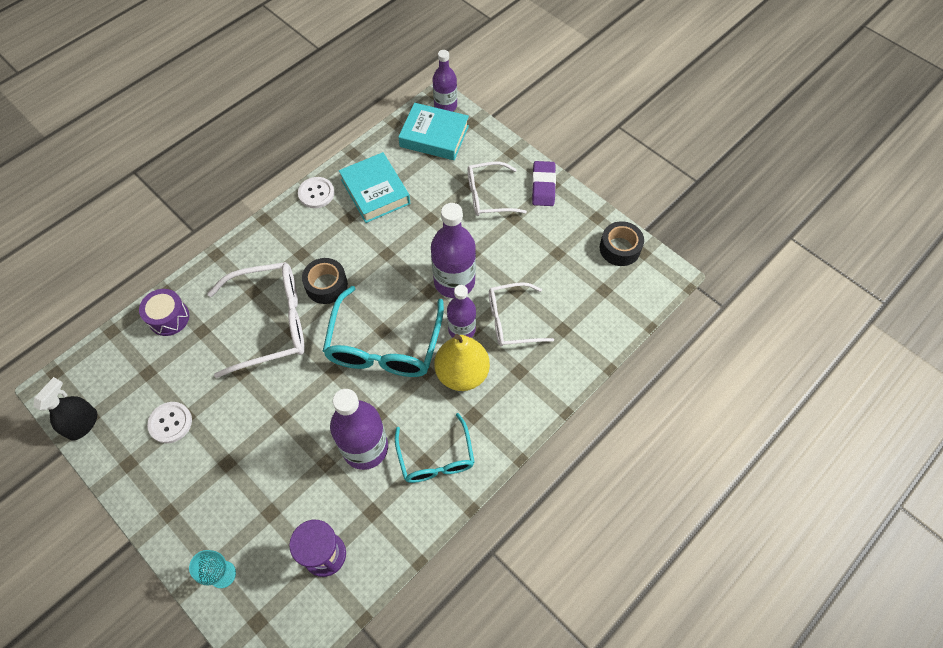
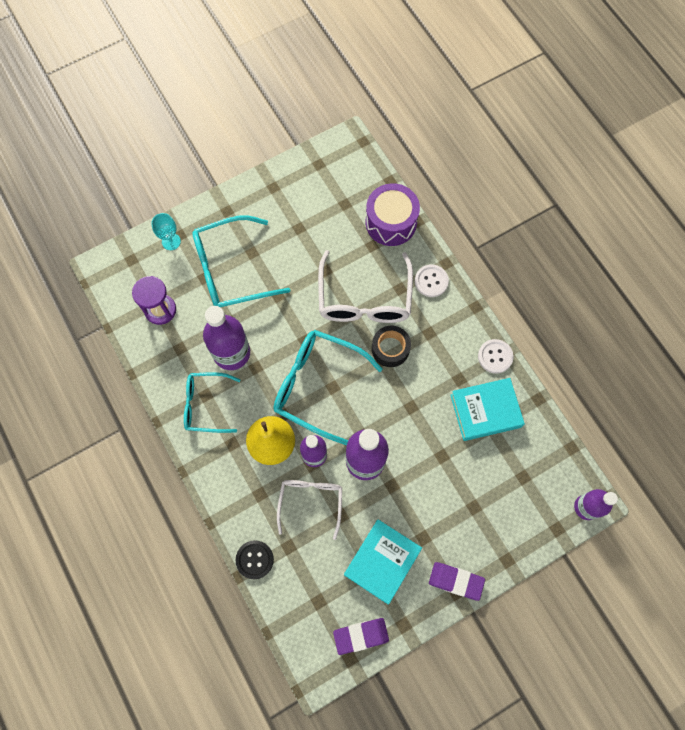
camera: 105 degrees right, 10 degrees up
(83, 424) = (314, 159): black spray bottle -> none
(169, 318) = (391, 222): purple drum -> purple drum, size x1.54
(170, 423) = (297, 217): white button -> white button (431, 281)
(255, 481) = (231, 270): none -> turquoise glasses
(434, 136) = (545, 485): turquoise book -> turquoise book (382, 561)
(488, 196) = (456, 520): white glasses -> none
(587, 357) = (254, 559): none -> black button
(619, 248) = (361, 635): black tape -> purple eraser

